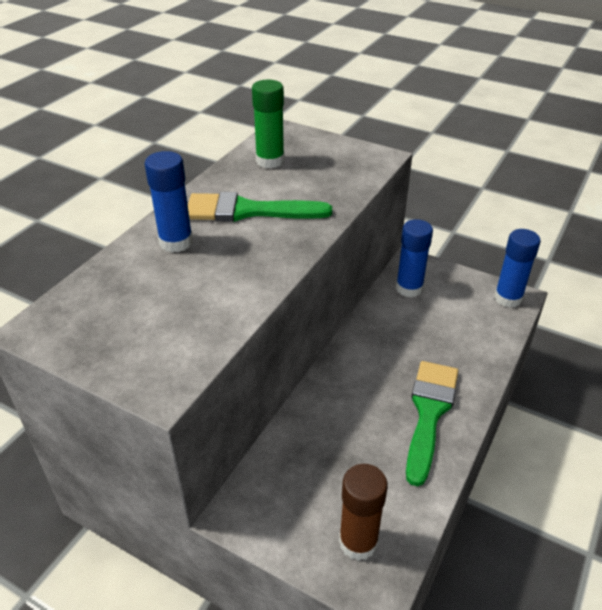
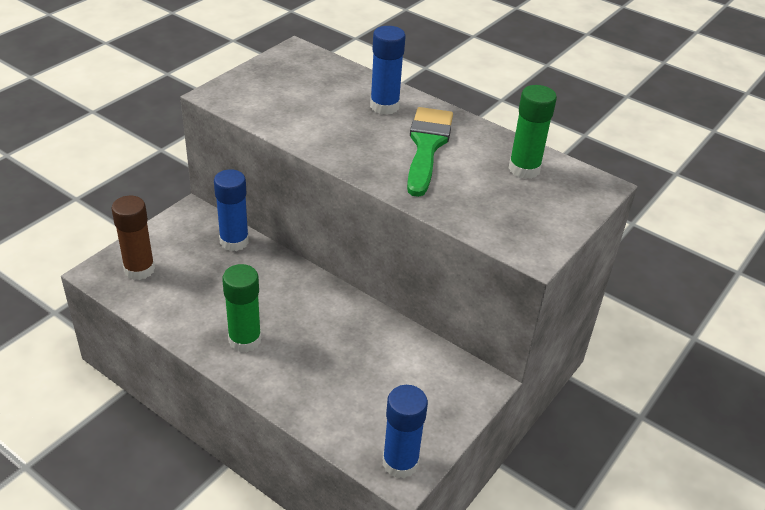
camera: 95 degrees right, 0 degrees up
(409, 288) = (432, 369): blue glue stick -> blue glue stick (234, 241)
(429, 413) = (245, 340): green brush -> green glue stick

